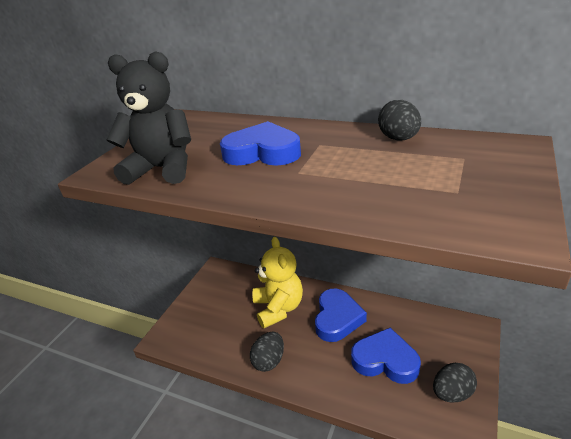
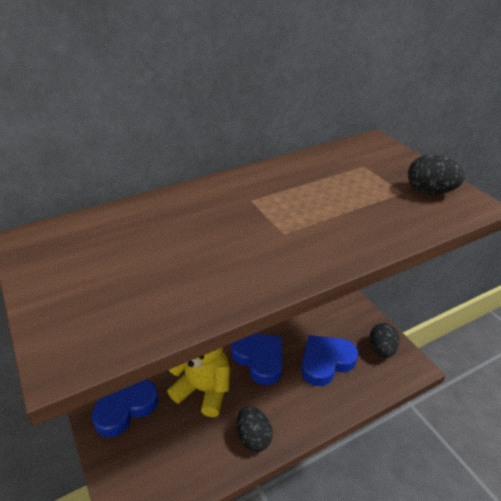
camera: 55 degrees left, 5 degrees up
(162, 169) = (147, 305): black teddy bear -> none
(262, 152) = (217, 232): blue heart -> blue heart (124, 407)
(398, 139) = (300, 168): black egg -> black egg (430, 192)

